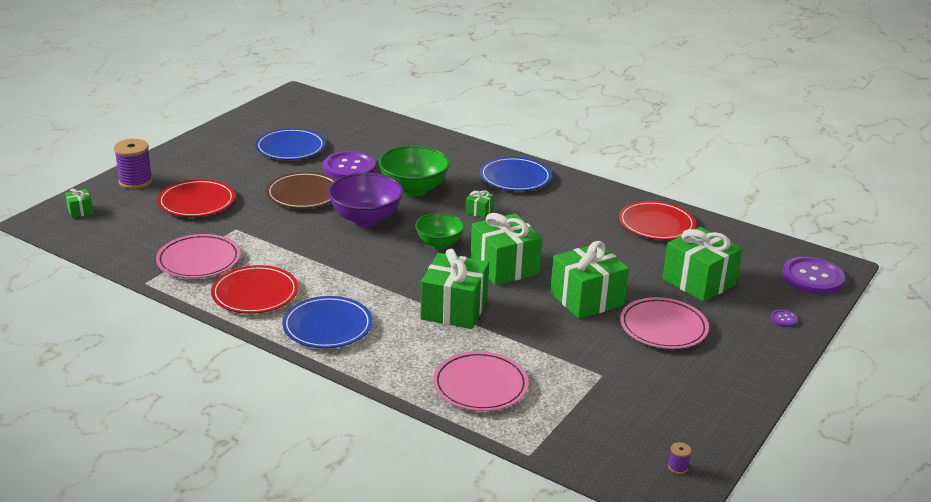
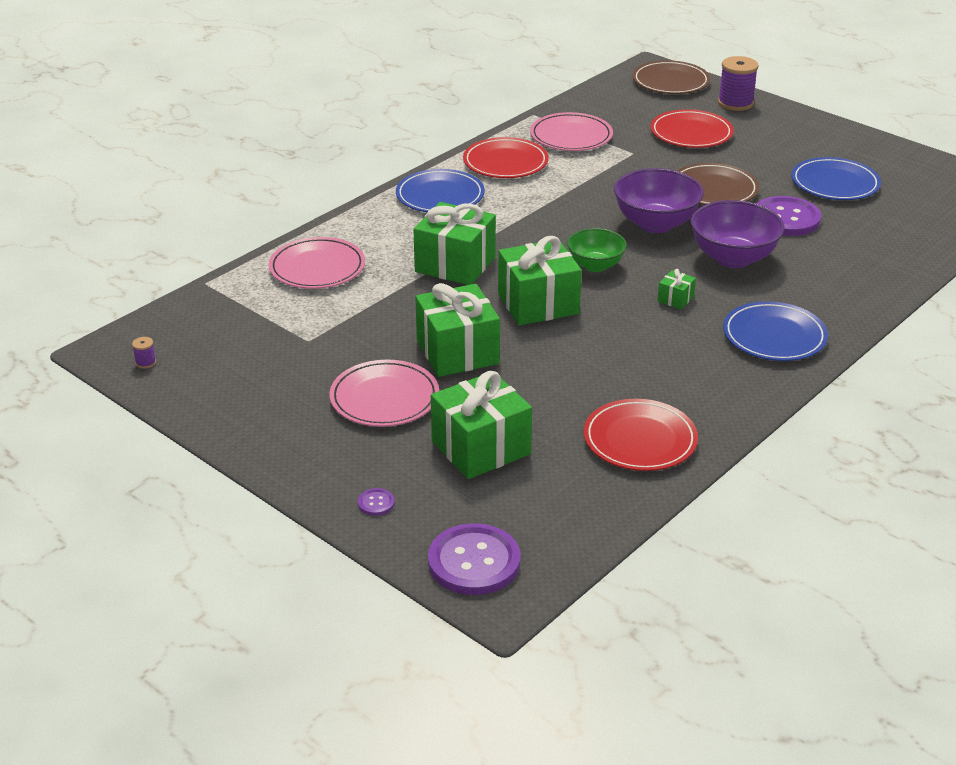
camera: 100 degrees right, 5 degrees up
(80, 211) = (670, 82): green gift -> brown plate
(413, 189) = (733, 258): green bowl -> purple bowl

